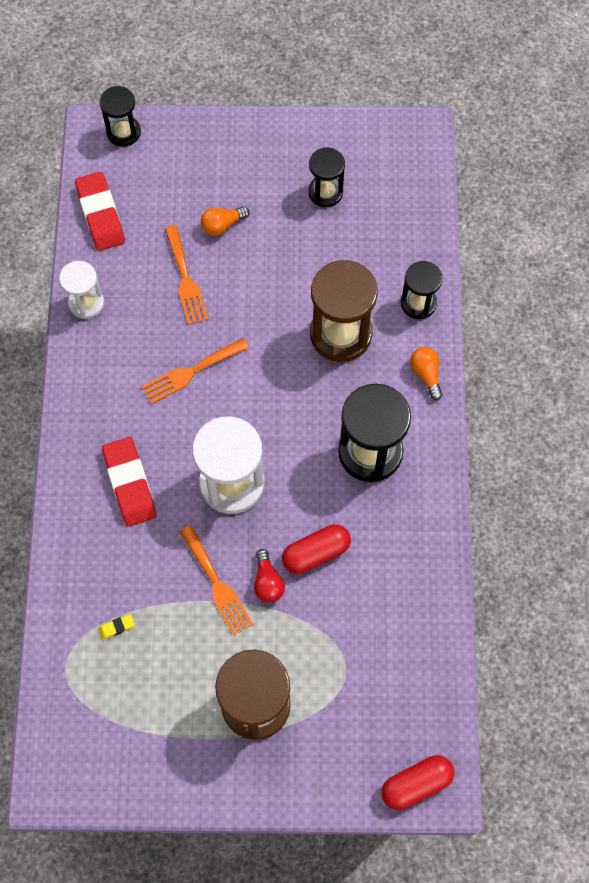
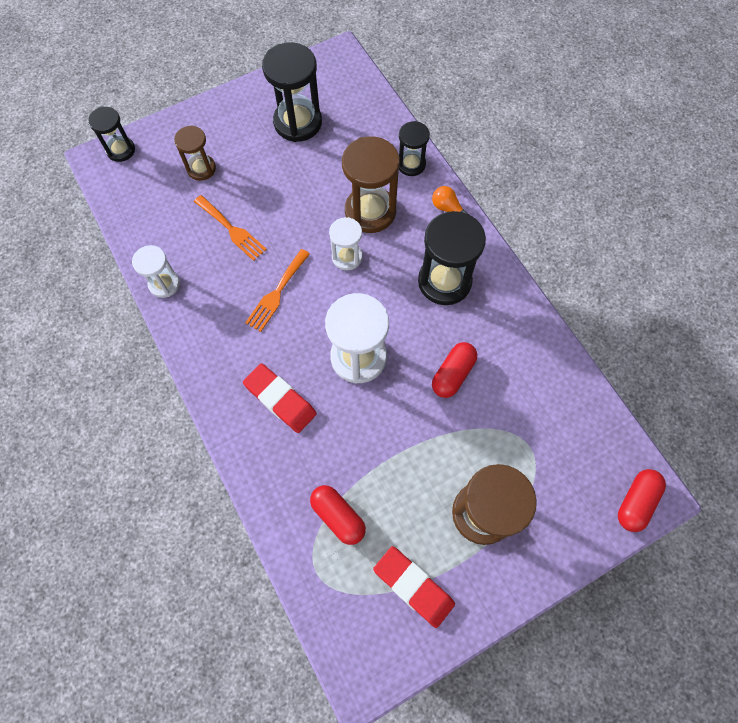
camera: 30 degrees left, 0 degrees up
(100, 214) = (137, 215): red eraser -> red eraser (413, 586)
(117, 627) = (338, 516): yellow eraser -> red capsule
(193, 195) = (201, 168): none -> brown hourglass
(217, 584) = (395, 438): orange fork -> none
(222, 225) = (236, 179): orange light bulb -> none
(267, 582) = (431, 415): red light bulb -> none
(285, 371) = (347, 257): none -> white hourglass
(325, 192) = (298, 122): black hourglass -> black hourglass, size x1.72

